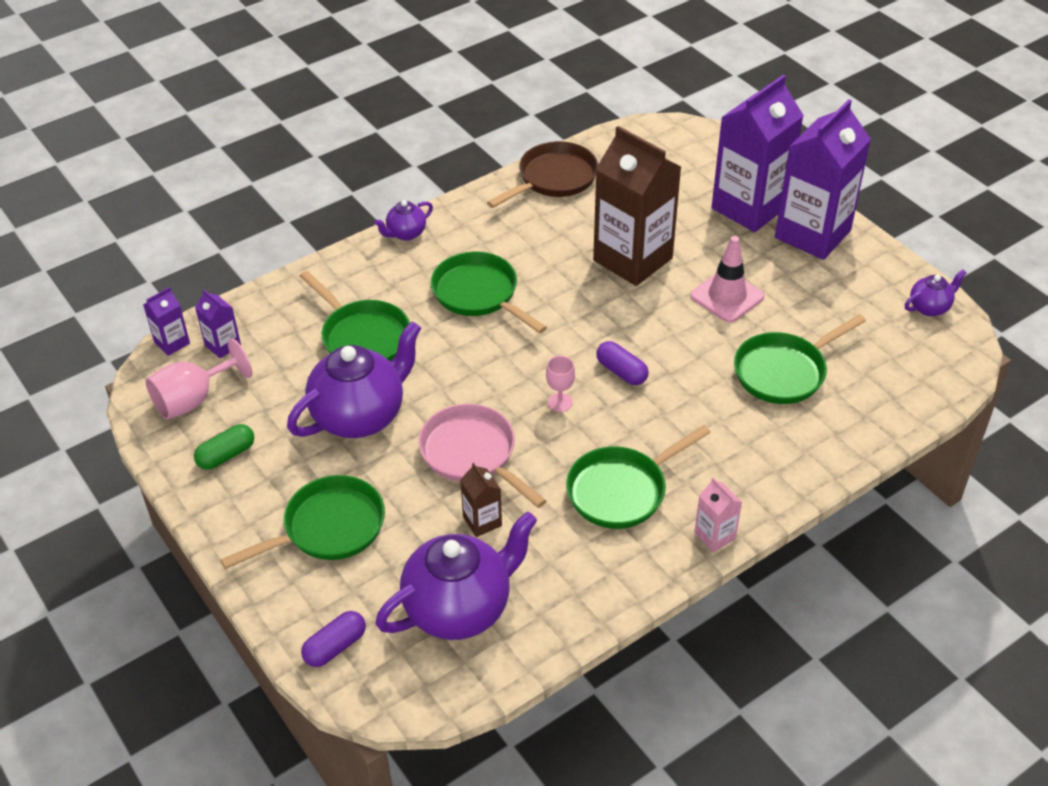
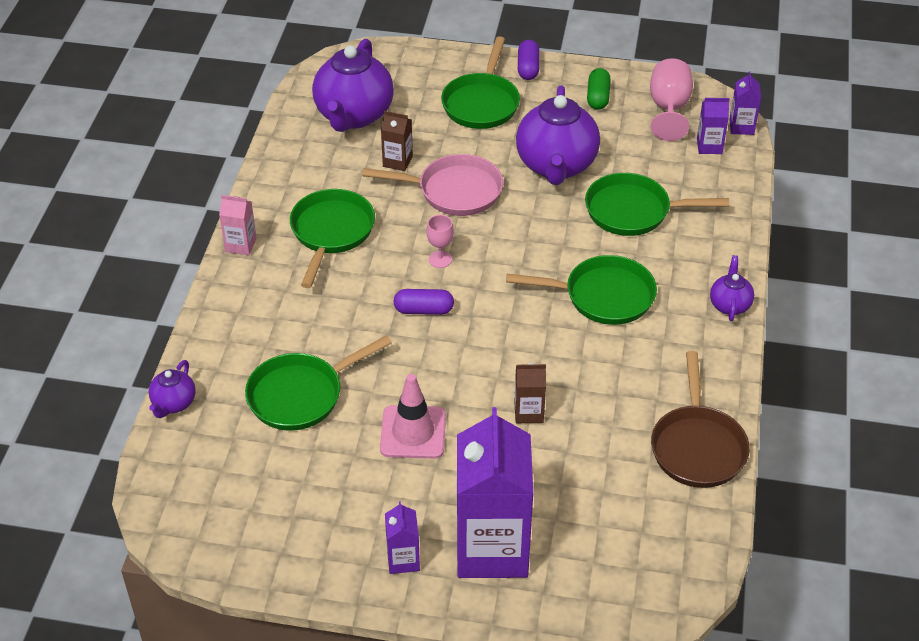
camera: 135 degrees right, 0 degrees up
(335, 647) = (397, 62): purple capsule -> purple capsule (528, 68)
(632, 259) = (528, 412): brown carton -> brown carton, size x0.43
(784, 371) = (301, 395): green pan -> green pan turned 135 degrees counterclockwise
(812, 234) = (403, 560): purple carton -> purple carton, size x0.43
(930, 307) = (226, 550): purple teapot -> purple teapot (173, 404)

